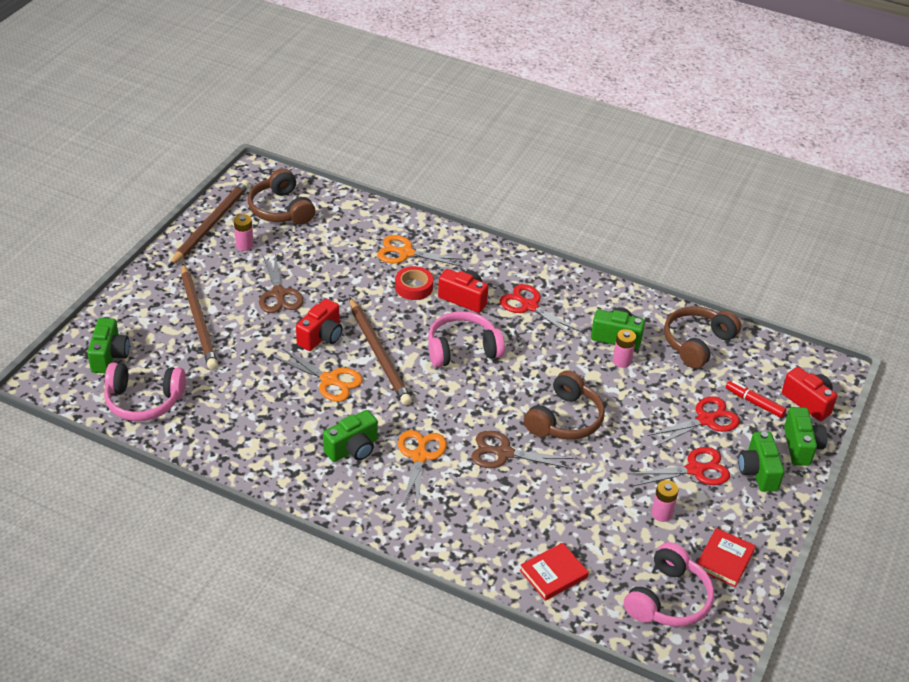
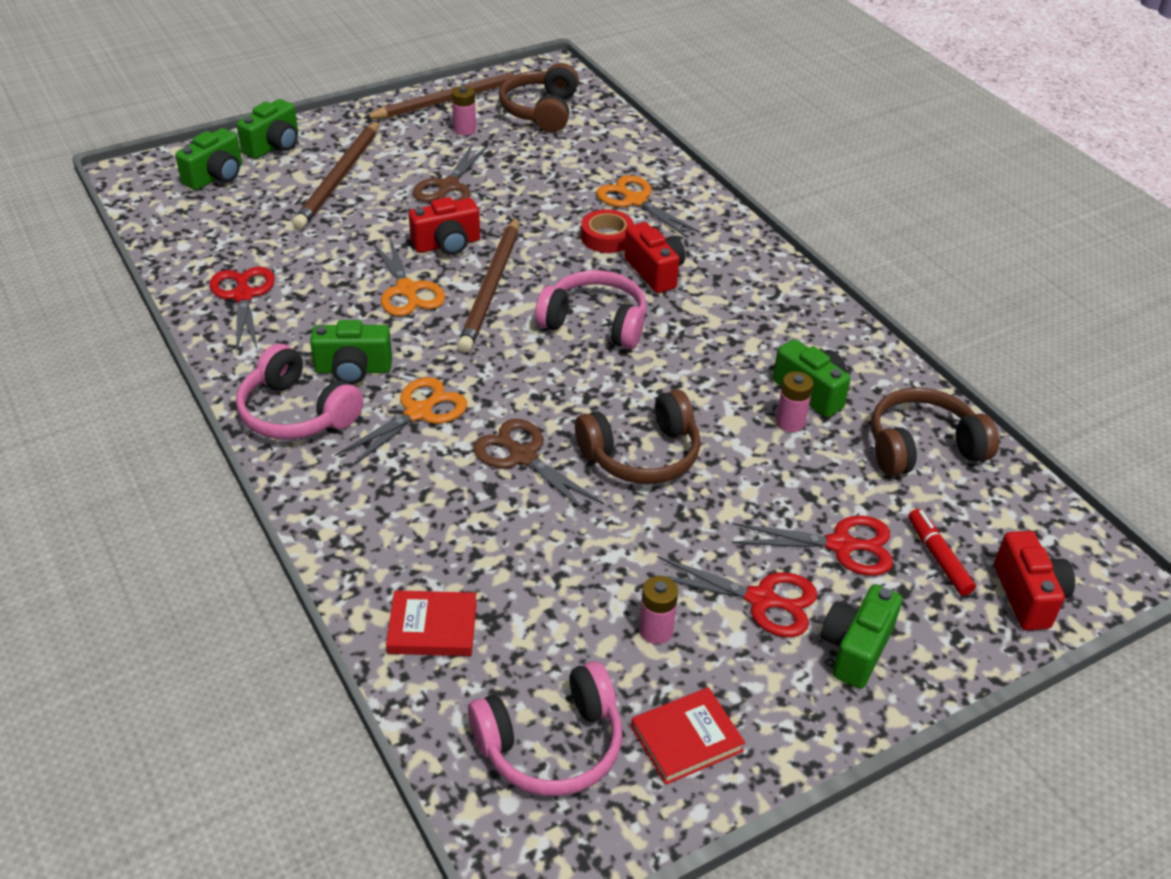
camera: 35 degrees right, 0 degrees up
(144, 401) = (199, 229): pink headphones -> pink headphones (297, 413)
(529, 306) = (729, 311): red scissors -> red scissors (243, 295)
(801, 446) = (958, 649): green camera -> green camera (274, 146)

